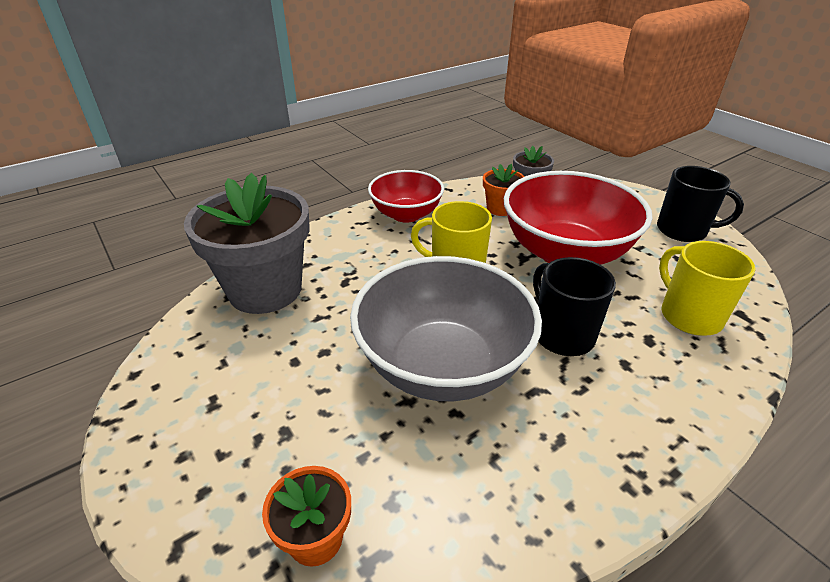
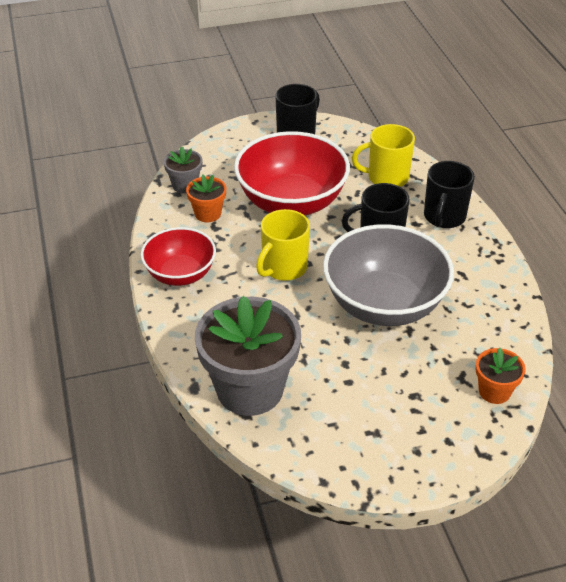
camera: 70 degrees left, 5 degrees up
(668, 392) = (444, 217): none -> black mug

